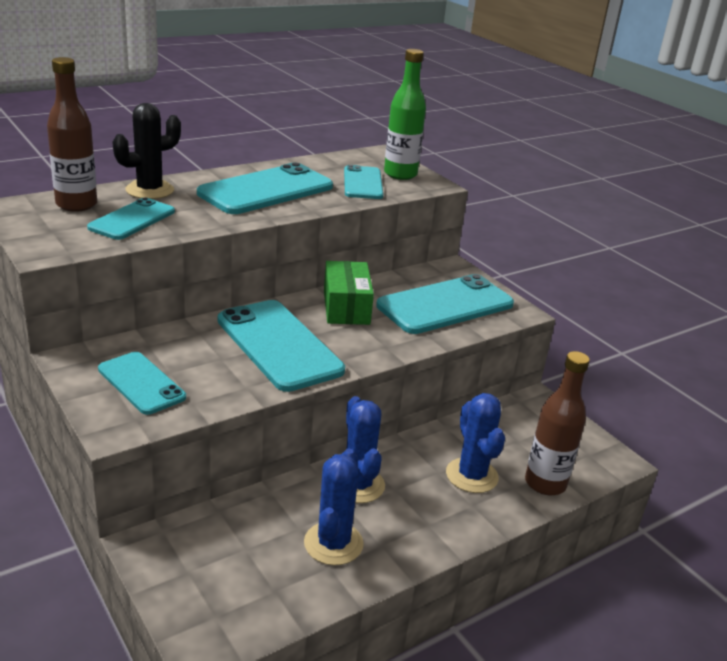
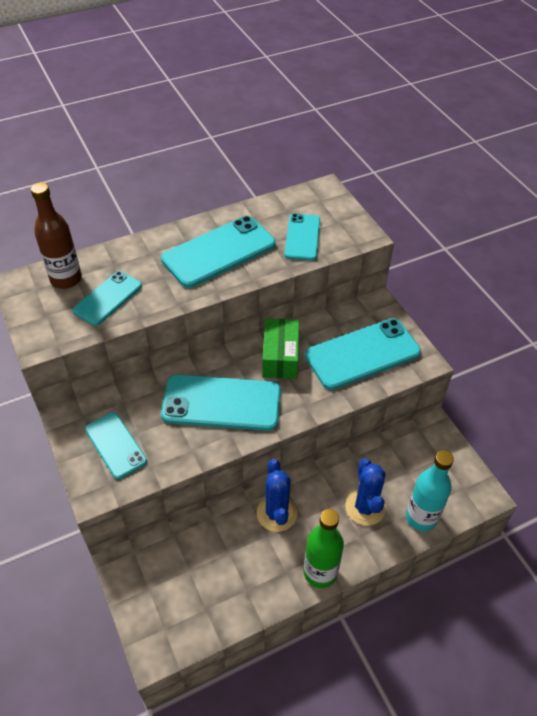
camera: 10 degrees right, 20 degrees up
(150, 190) = (124, 256): black cactus -> none
(279, 345) = (221, 403): turquoise phone -> turquoise phone turned 60 degrees counterclockwise
(333, 543) = (251, 569): blue cactus -> none
(400, 174) = (337, 222): green bottle -> green bottle (320, 572)
(545, 483) = (421, 517): brown bottle -> turquoise bottle

